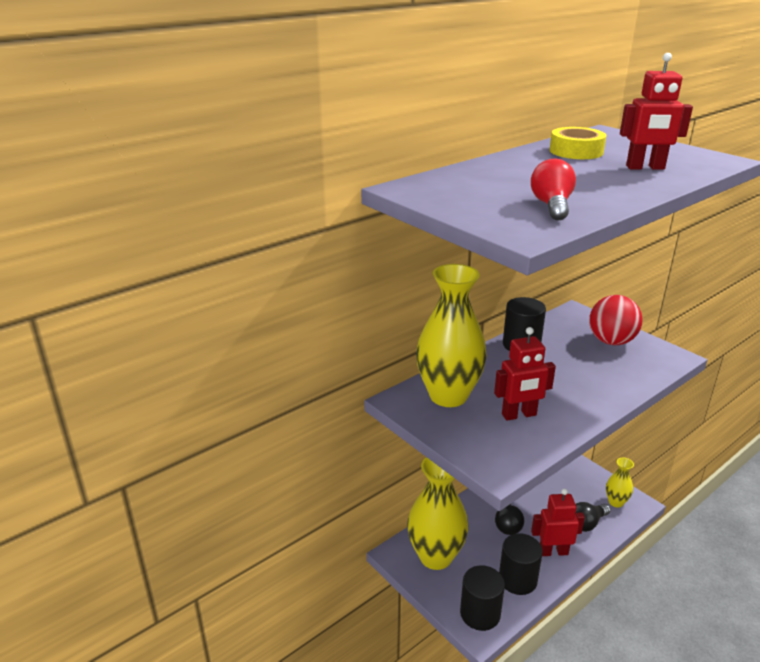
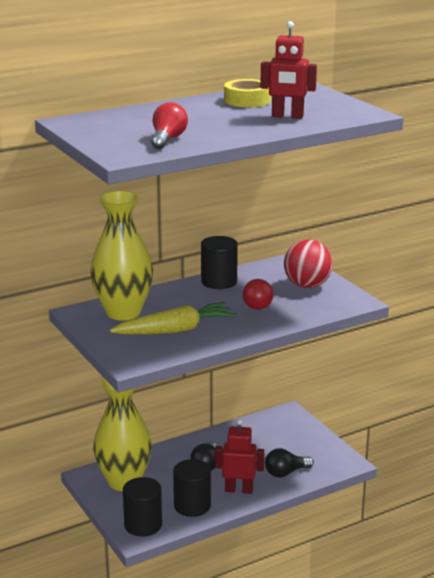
camera: 10 degrees right, 5 degrees down
(519, 415) = (175, 330): red robot -> yellow carrot
(581, 370) = (258, 304): none -> red light bulb
(616, 502) = (326, 459): yellow vase -> none

